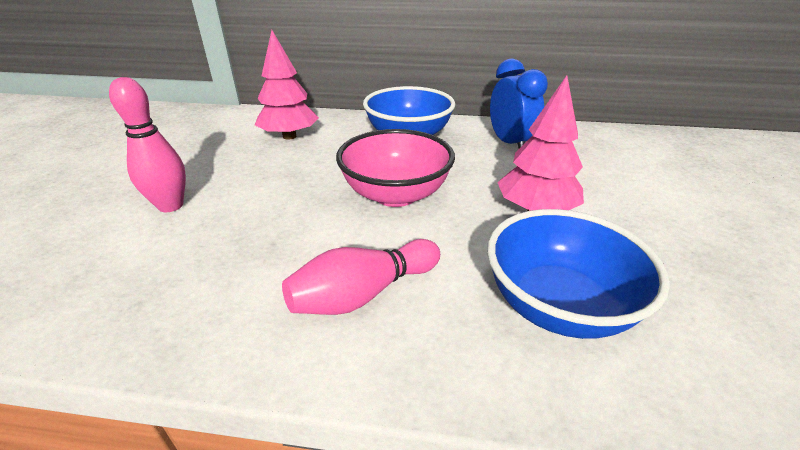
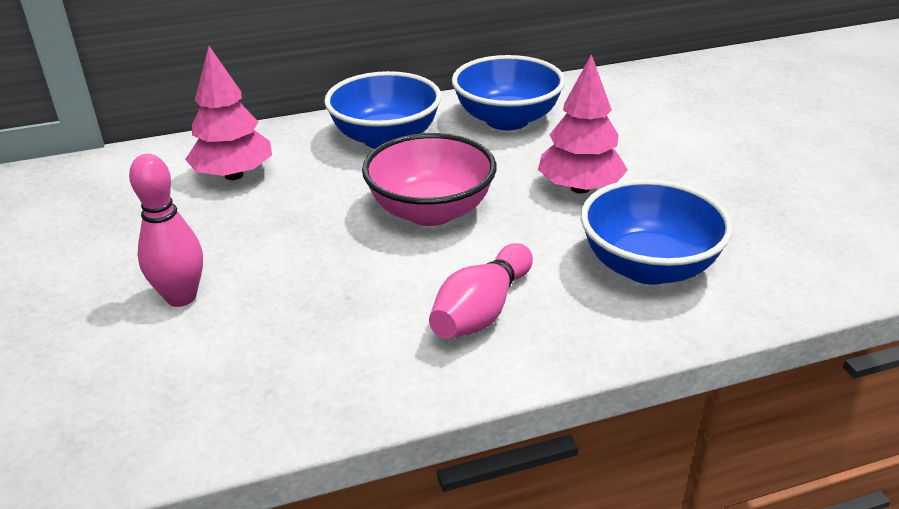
camera: 25 degrees left, 0 degrees up
(509, 144) = (507, 120): blue clock -> blue bowl

